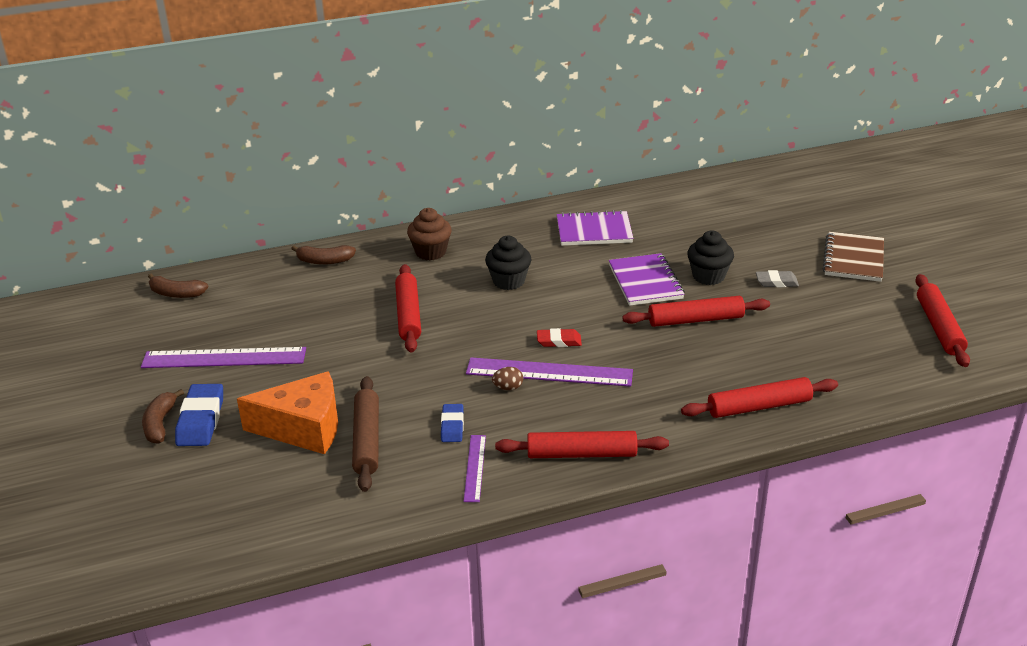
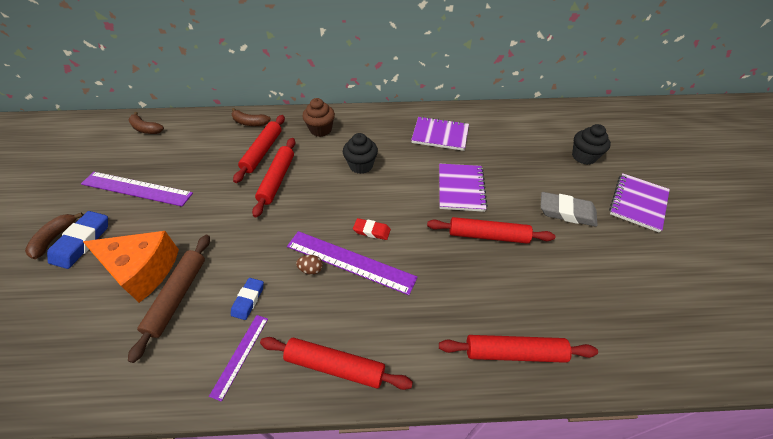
camera: 15 degrees right, 15 degrees up
(708, 276) = (512, 194): black cupcake -> black cupcake (583, 156)
(776, 282) = (566, 212): grey eraser -> grey eraser, size x1.66
(853, 259) = (638, 203): brown notebook -> purple notebook
(939, 327) = (708, 298): red rolling pin -> red rolling pin (262, 152)

